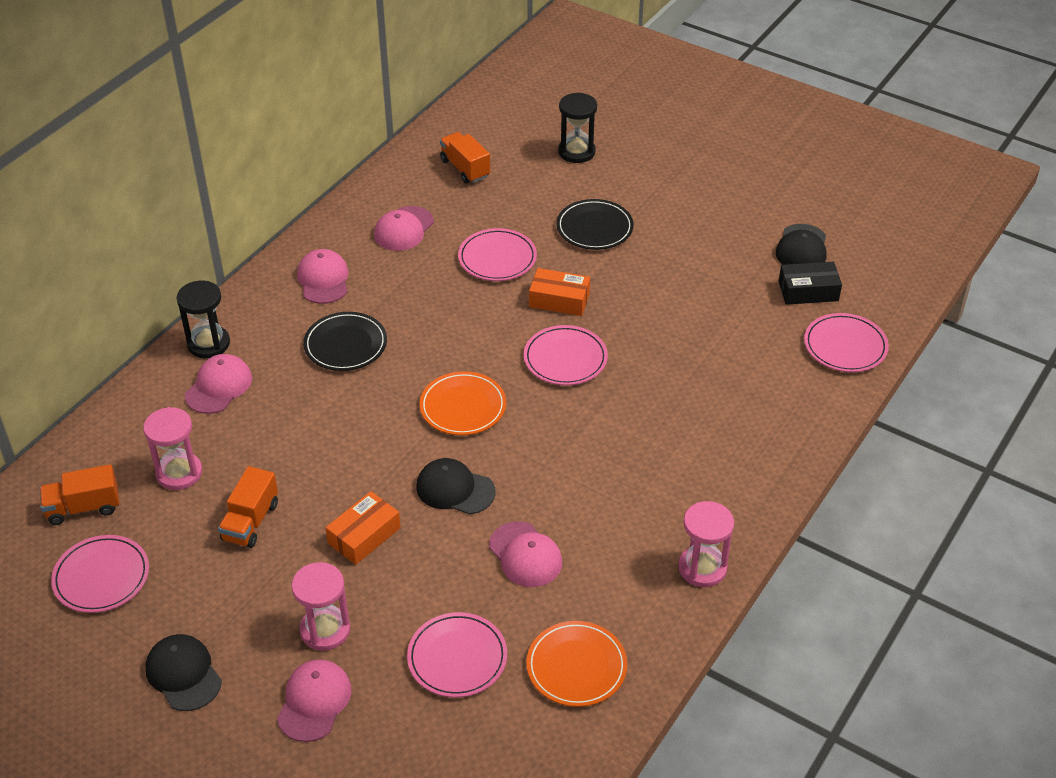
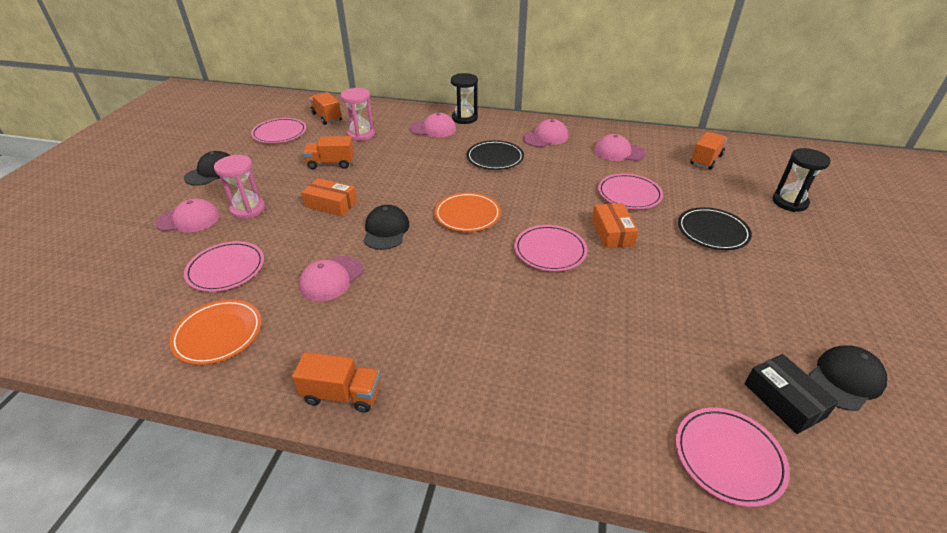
camera: 70 degrees right, 5 degrees down
(702, 568) = (342, 394): pink hourglass -> orange truck
(801, 248) = (845, 379): black cap -> black cap turned 150 degrees clockwise

